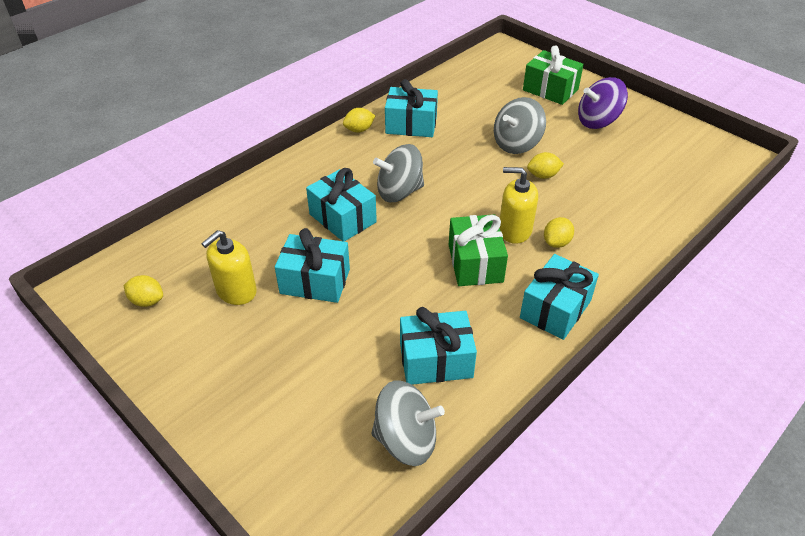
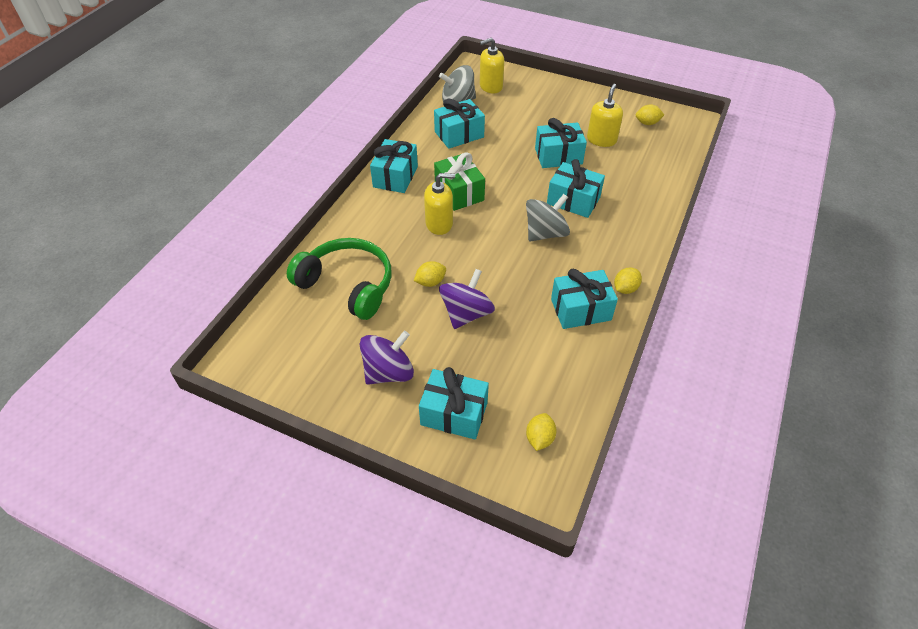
camera: 160 degrees right, 5 degrees up
(326, 463) = (491, 86): none -> yellow soap dispenser
(516, 144) = (466, 313): grey spinning top -> purple spinning top
(550, 90) = (454, 413): green gift -> turquoise gift
(556, 242) = (404, 222): yellow lemon -> yellow lemon (539, 438)
(631, 192) = (348, 285): none -> green headphones

